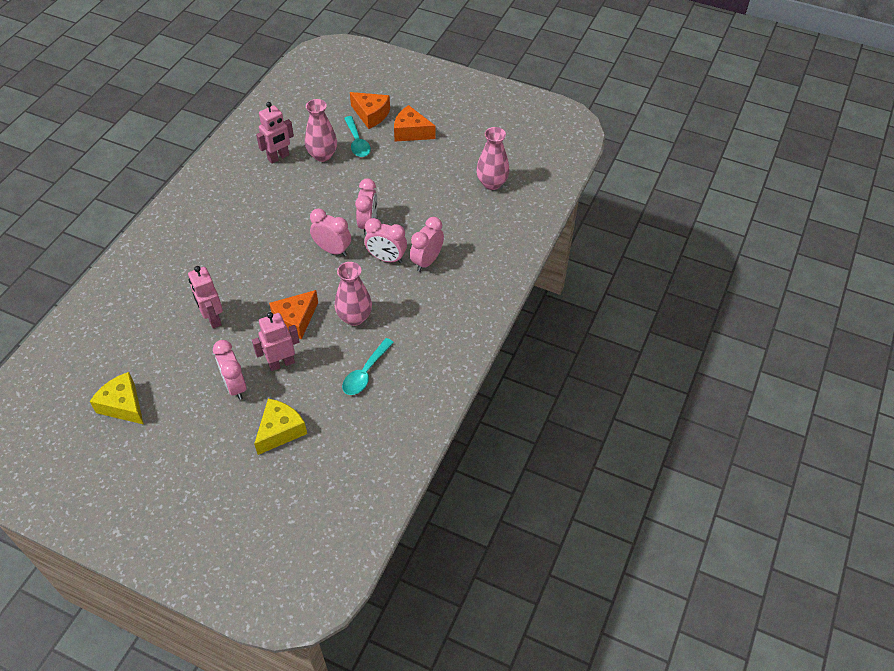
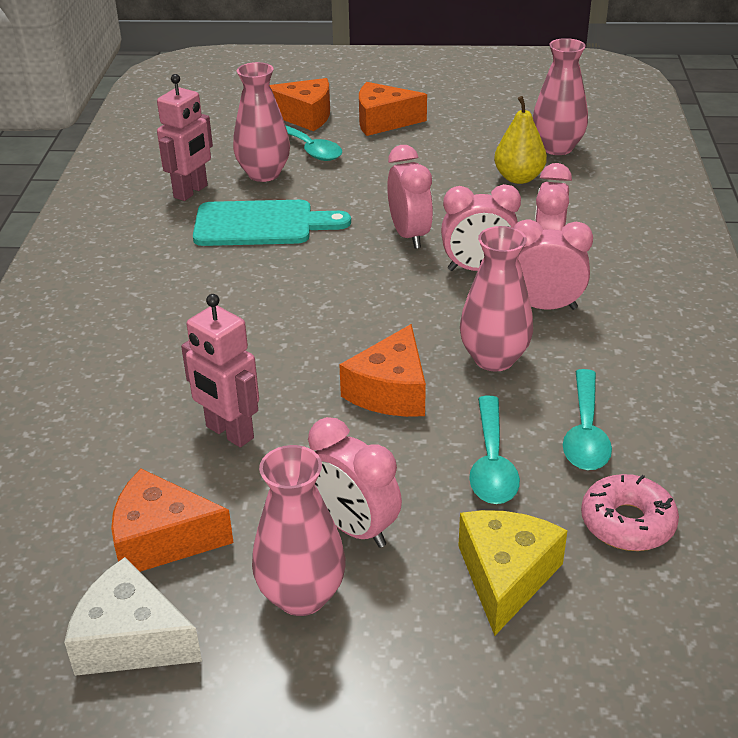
camera: 20 degrees left, 15 degrees down
(123, 405) = (131, 639): yellow cheese -> white cheese
(157, 364) = (162, 539): none -> orange cheese
(196, 410) = (301, 596): none -> pink vase
(281, 363) = (417, 463): pink robot -> none
(300, 193) = (261, 224): none -> turquoise cutting board
(313, 374) = (492, 463): none -> turquoise spoon
(332, 250) = (377, 281): pink clock -> pink clock (544, 307)
(348, 424) = (627, 523): none -> pink donut
(453, 200) = (518, 178): none -> yellow pear

